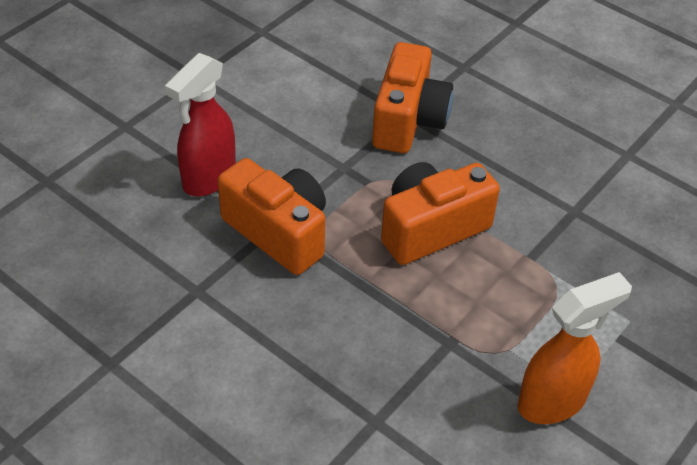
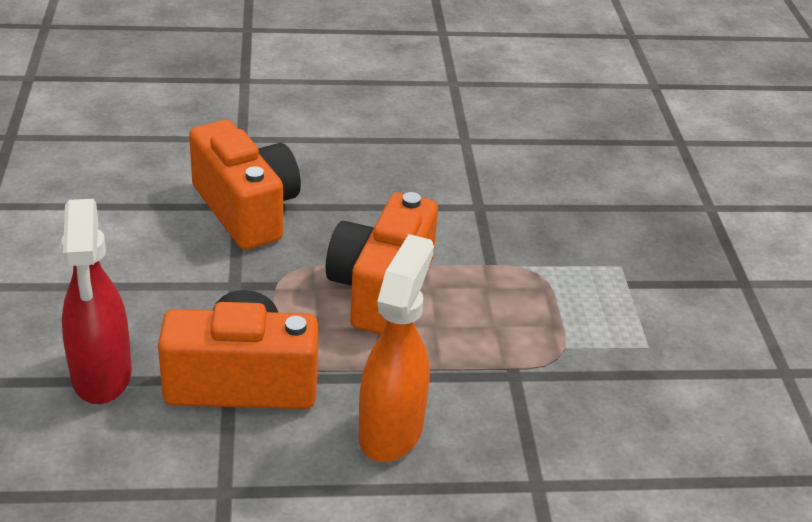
camera: 45 degrees left, 10 degrees down
(553, 401) = (645, 365): orange spray bottle -> orange spray bottle (391, 430)

